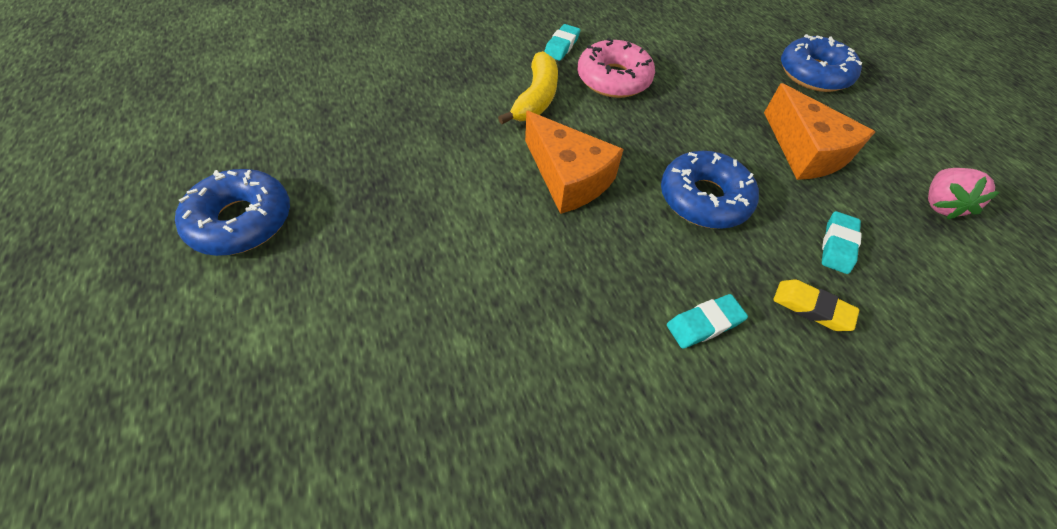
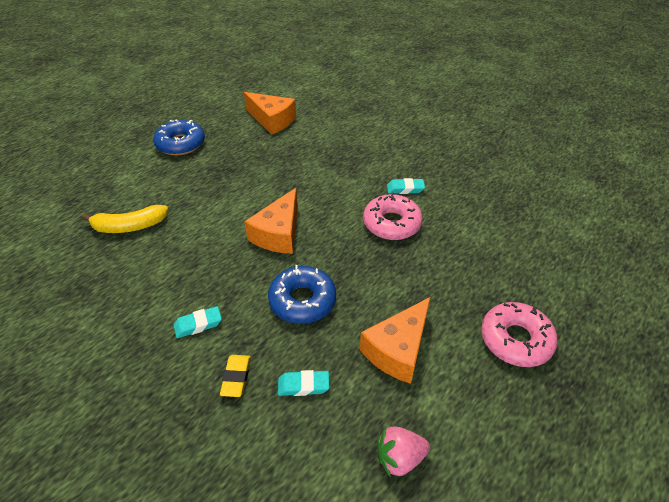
camera: 65 degrees right, 10 degrees down
(303, 96) = (272, 120): none -> orange cheese
(536, 98) = (340, 197): yellow banana -> yellow banana (129, 226)
(704, 324) = (198, 324): turquoise eraser -> turquoise eraser turned 60 degrees counterclockwise
(813, 74) = (515, 340): blue donut -> pink donut

